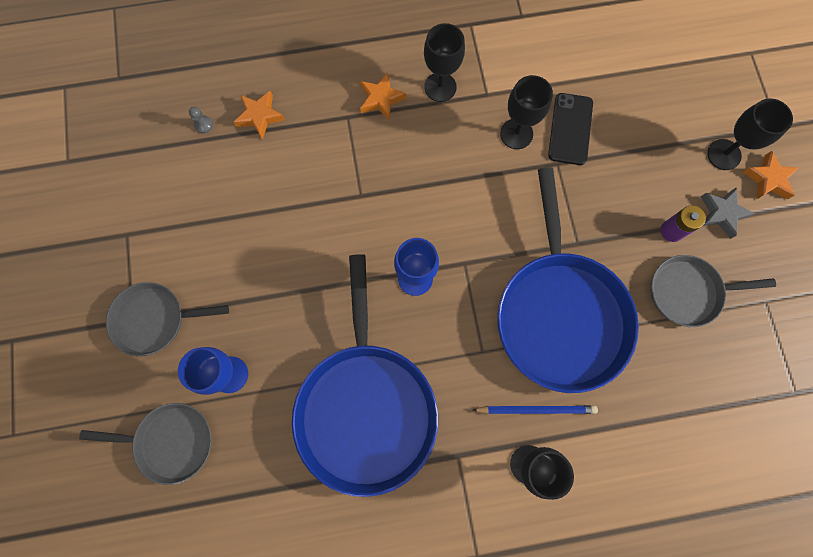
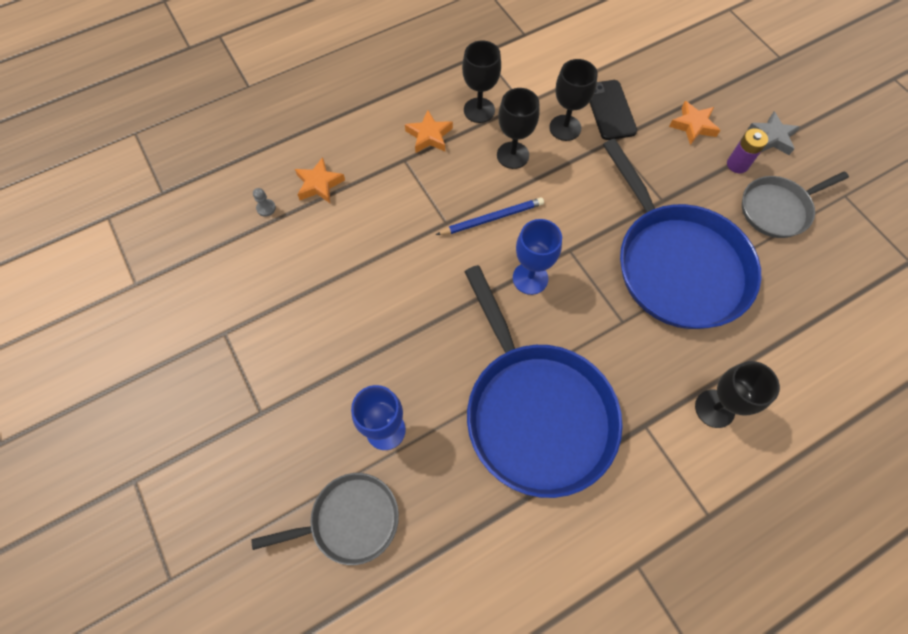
camera: 20 degrees left, 10 degrees down
(154, 319) = (284, 404): grey pan -> none
(536, 409) = (696, 356): blue pencil -> blue pencil (492, 218)
(724, 154) = (749, 91): black goblet -> black goblet (512, 155)
(768, 179) = (795, 99): orange star -> orange star (693, 125)

